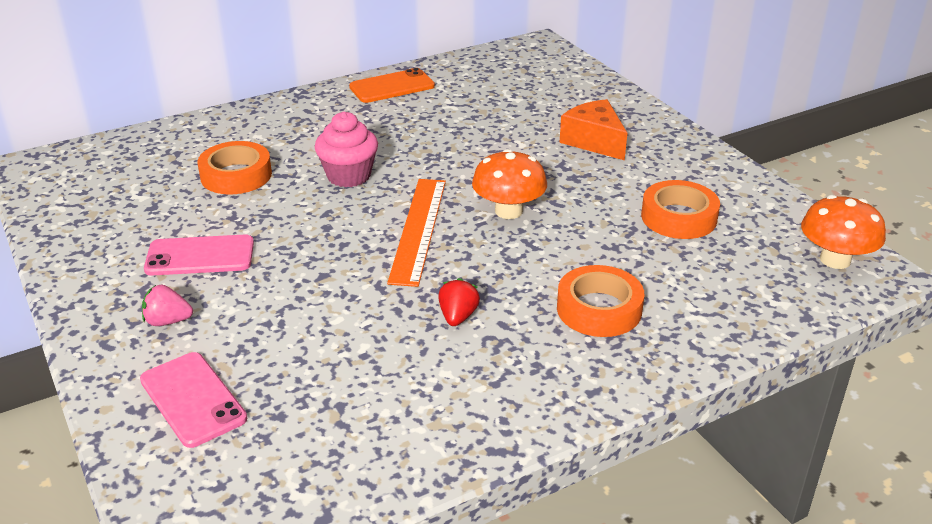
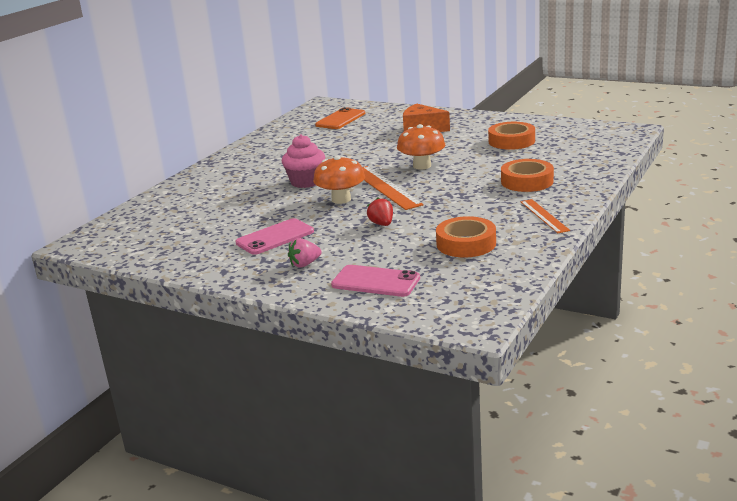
camera: 30 degrees left, 10 degrees down
(236, 175) = (234, 203): orange tape -> orange tape (466, 244)
(392, 86) = (264, 143): orange phone -> orange phone (340, 119)
(458, 317) = (463, 207): red strawberry -> red strawberry (382, 224)
(535, 392) = (544, 216): none -> orange ruler
(835, 260) = (604, 132): orange mushroom -> orange mushroom (341, 199)

